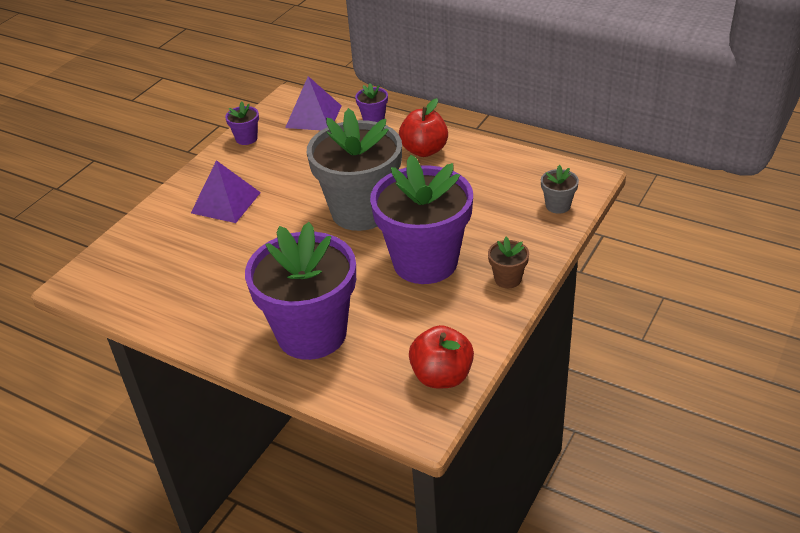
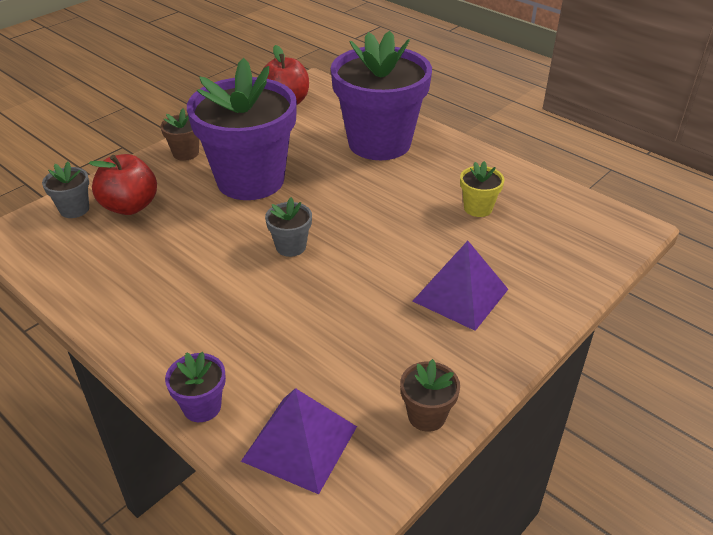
camera: 170 degrees left, 0 degrees up
(208, 275) = (478, 208): none -> yellow flower pot
(246, 138) = (426, 415): purple flower pot -> brown flower pot
(361, 211) = (291, 246): grey flower pot -> grey flower pot, size x0.40
(424, 150) = (163, 321): red apple -> red apple (130, 206)

